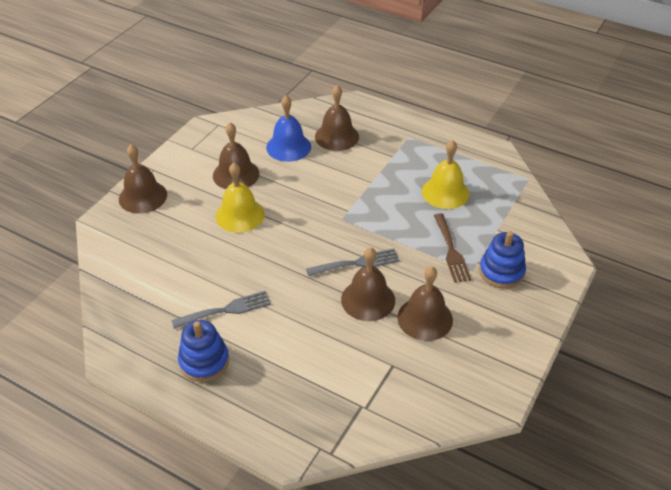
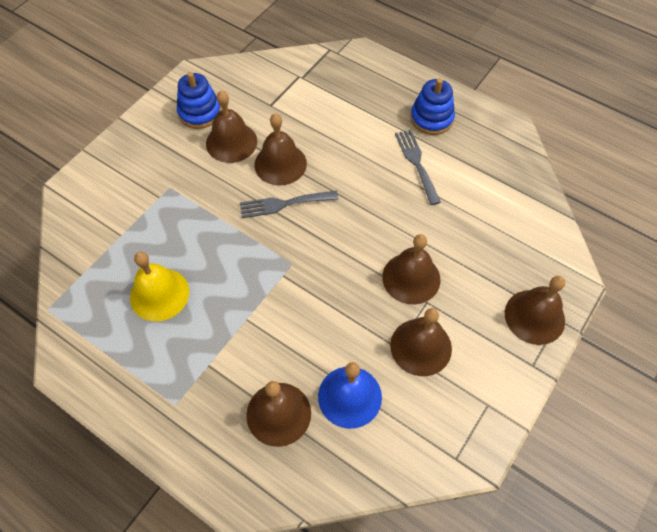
camera: 175 degrees left, 15 degrees up
(226, 310) = (416, 163): grey fork -> grey fork turned 90 degrees clockwise
(240, 215) = (411, 278): yellow bell -> brown bell
(451, 251) = (181, 211): brown fork -> none
(501, 272) = (140, 184): blue stacking toy -> blue stacking toy (199, 112)

